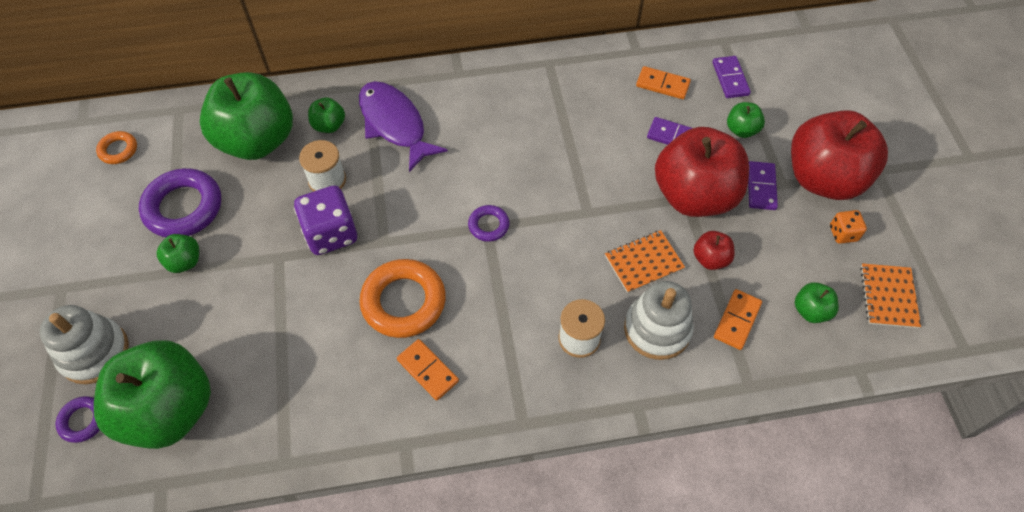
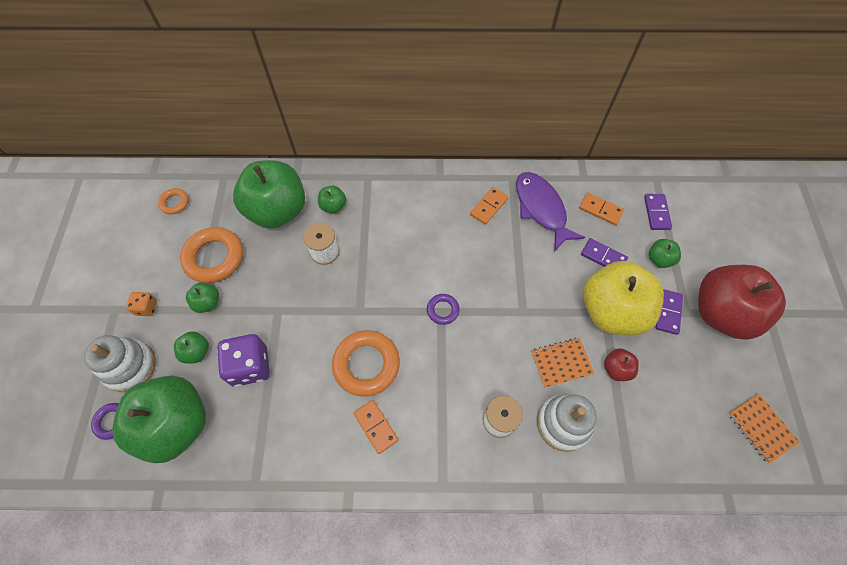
camera: 10 degrees right, 5 degrees up
(183, 207) = (214, 258): purple ring -> orange ring
(331, 234) = (320, 297): purple dice -> purple dice (250, 366)
(395, 124) = (383, 213): purple fish -> purple fish (541, 209)
(694, 195) = (611, 311): red apple -> yellow apple
(737, 320) = (630, 427): orange domino -> orange domino (489, 207)
(811, 311) = (693, 429): green apple -> green apple (196, 352)
(843, 233) = (730, 365): orange dice -> orange dice (146, 308)
(888, 296) = (761, 428): orange notebook -> orange notebook turned 45 degrees counterclockwise

